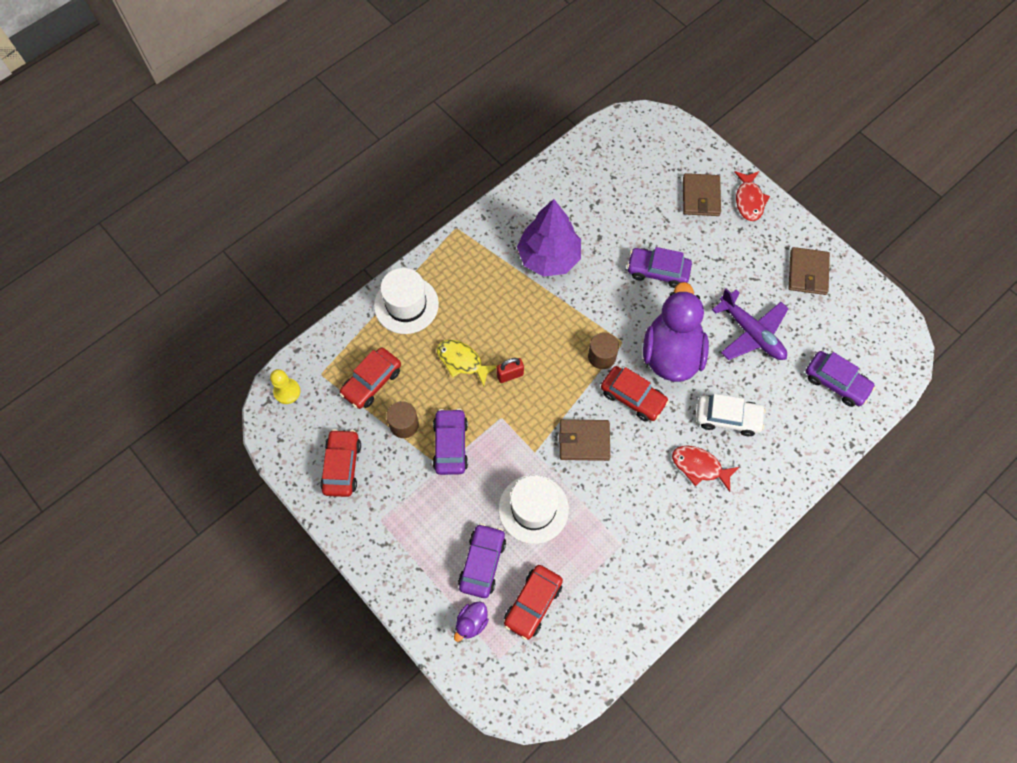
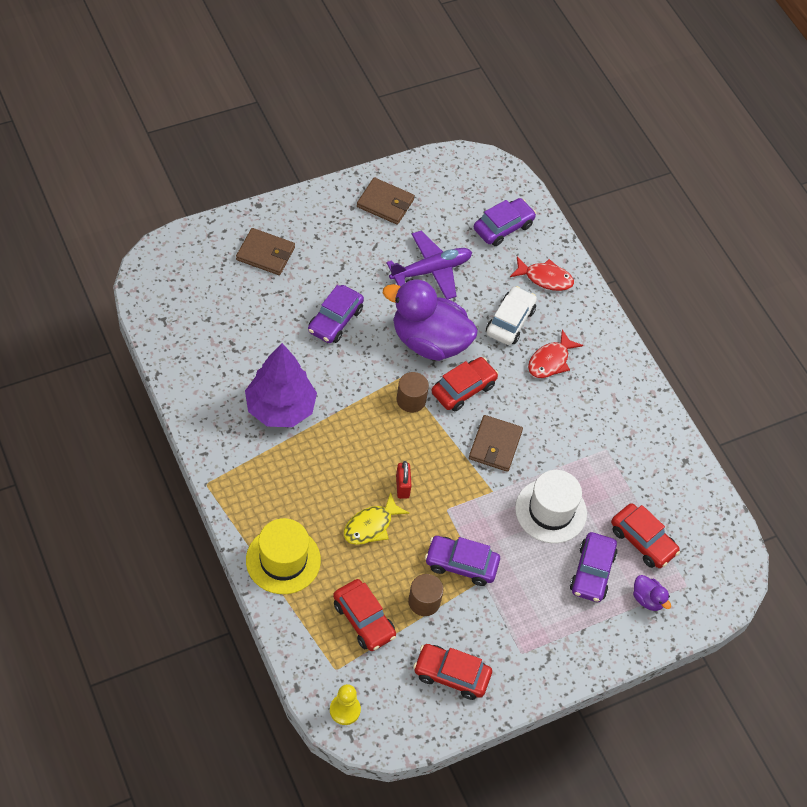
camera: 80 degrees left, 10 degrees down
(406, 305) = (283, 560): white hat -> yellow hat
(482, 563) = (592, 572): purple car -> purple car turned 105 degrees counterclockwise
(749, 200) = (287, 217): red fish -> red fish (545, 278)

